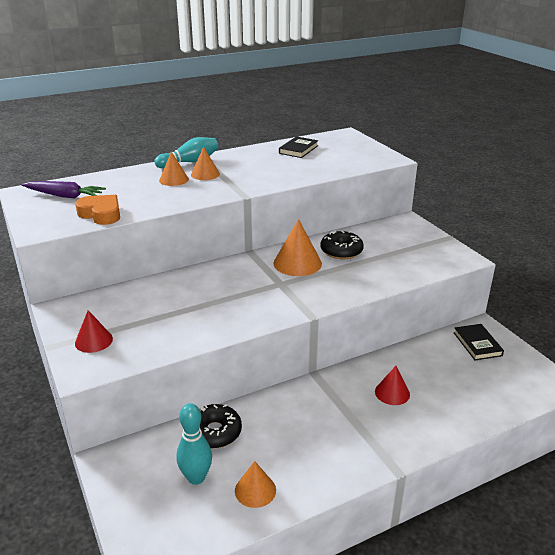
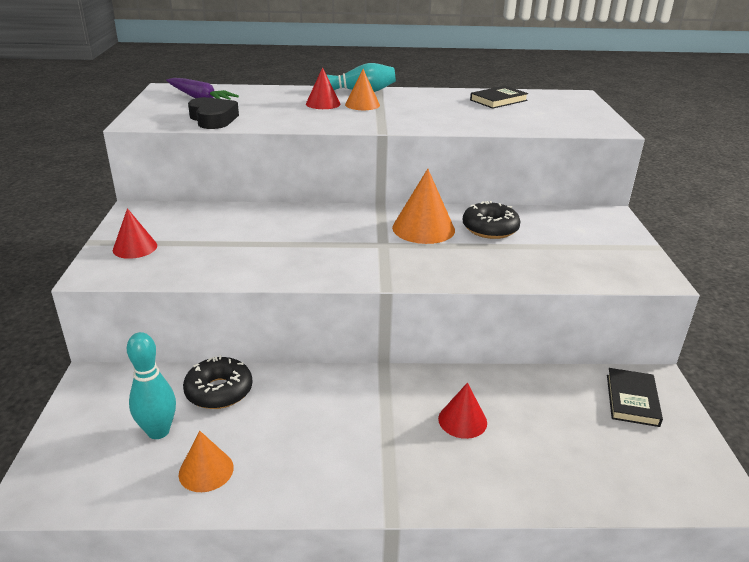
camera: 25 degrees right, 0 degrees up
(101, 214) = (213, 119): orange heart -> black heart
(174, 180) = (323, 104): orange cone -> red cone

